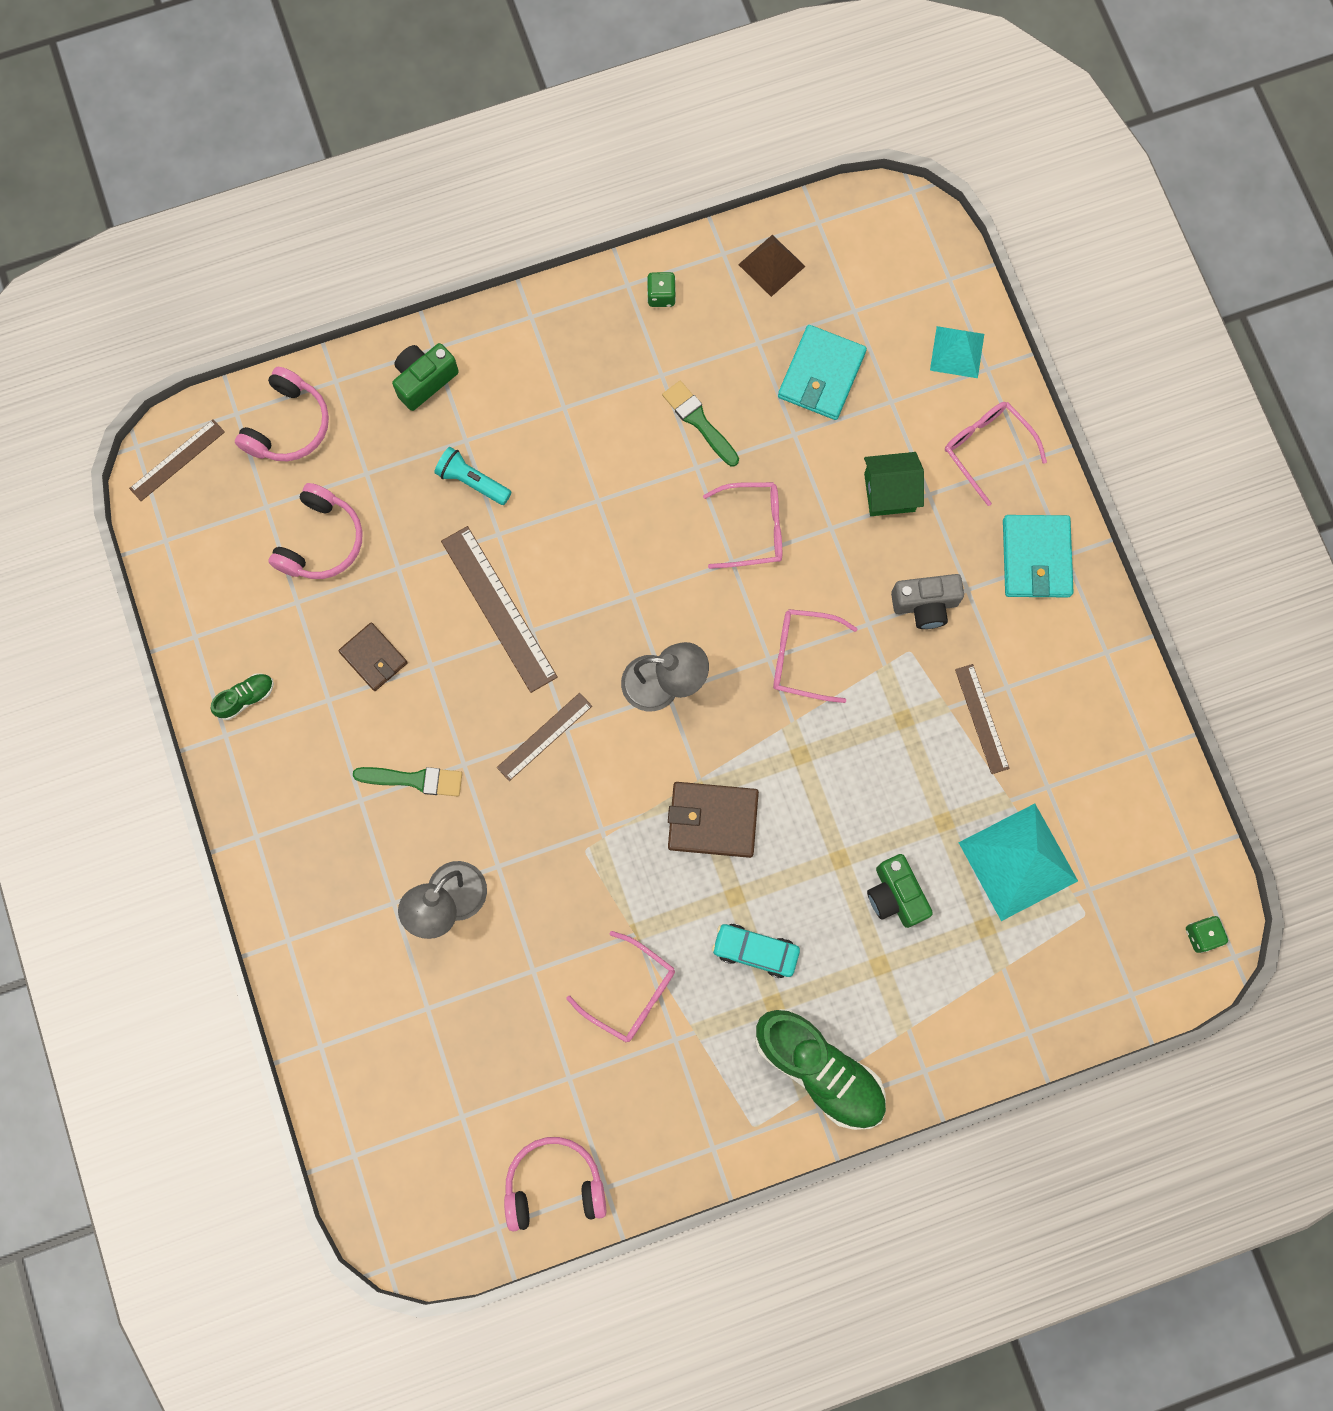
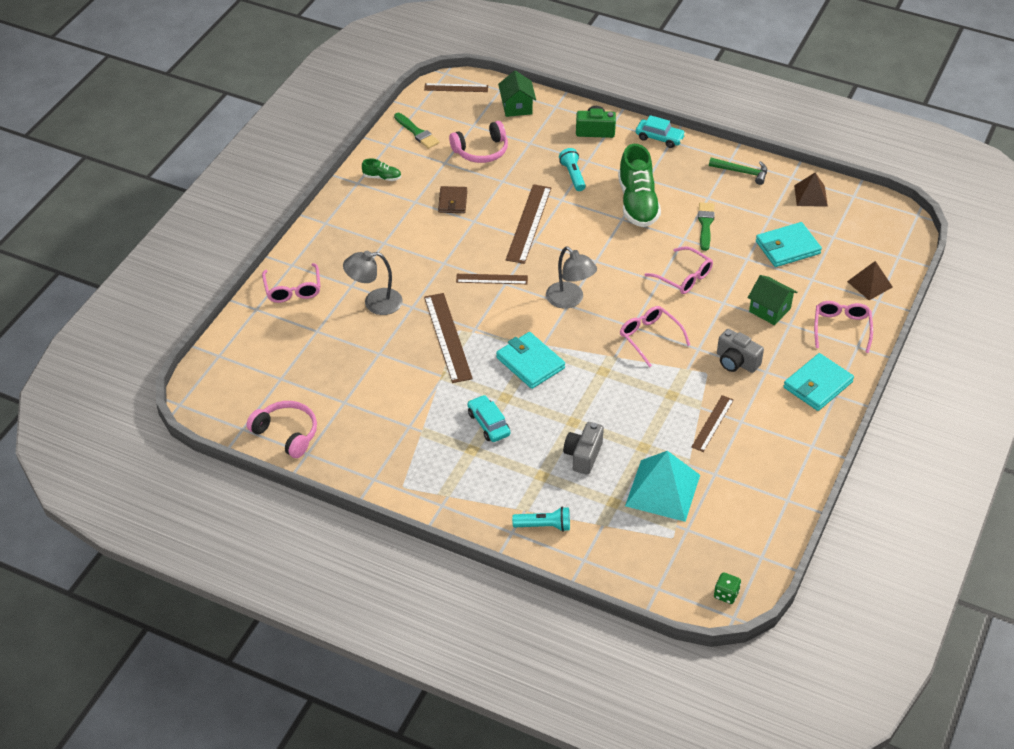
camera: 45 degrees right, 30 degrees down
(288, 425) = (517, 107): pink headphones -> green house
(414, 779) = (415, 252): green brush -> green brush (417, 132)
(512, 323) = (659, 138): none -> turquoise car
(585, 872) = (448, 337): none -> brown ruler
(632, 993) = (412, 395): pink glasses -> pink glasses (293, 290)
(661, 296) = (742, 172): green dice -> green hammer
(712, 820) = (530, 363): brown wallet -> turquoise wallet
(819, 1070) = (461, 490): green shoe -> green shoe (637, 203)
(895, 895) = (583, 455): green camera -> grey camera
(948, 1029) = (544, 526): none -> turquoise flashlight
(957, 352) = (869, 284): turquoise pyramid -> brown pyramid

